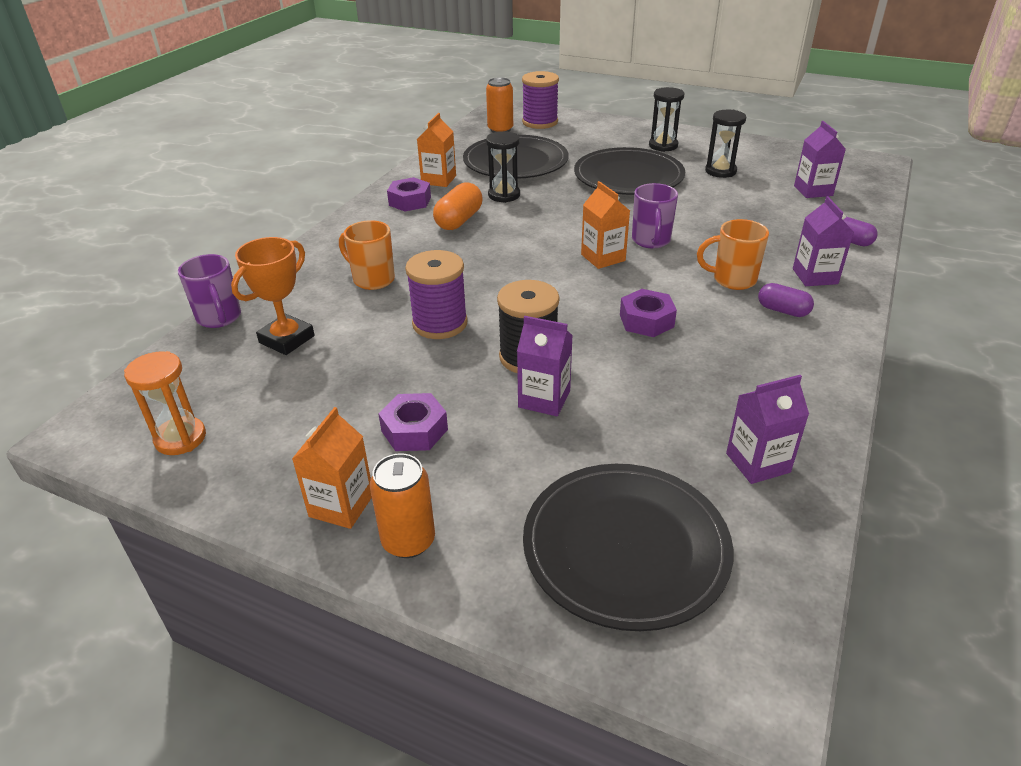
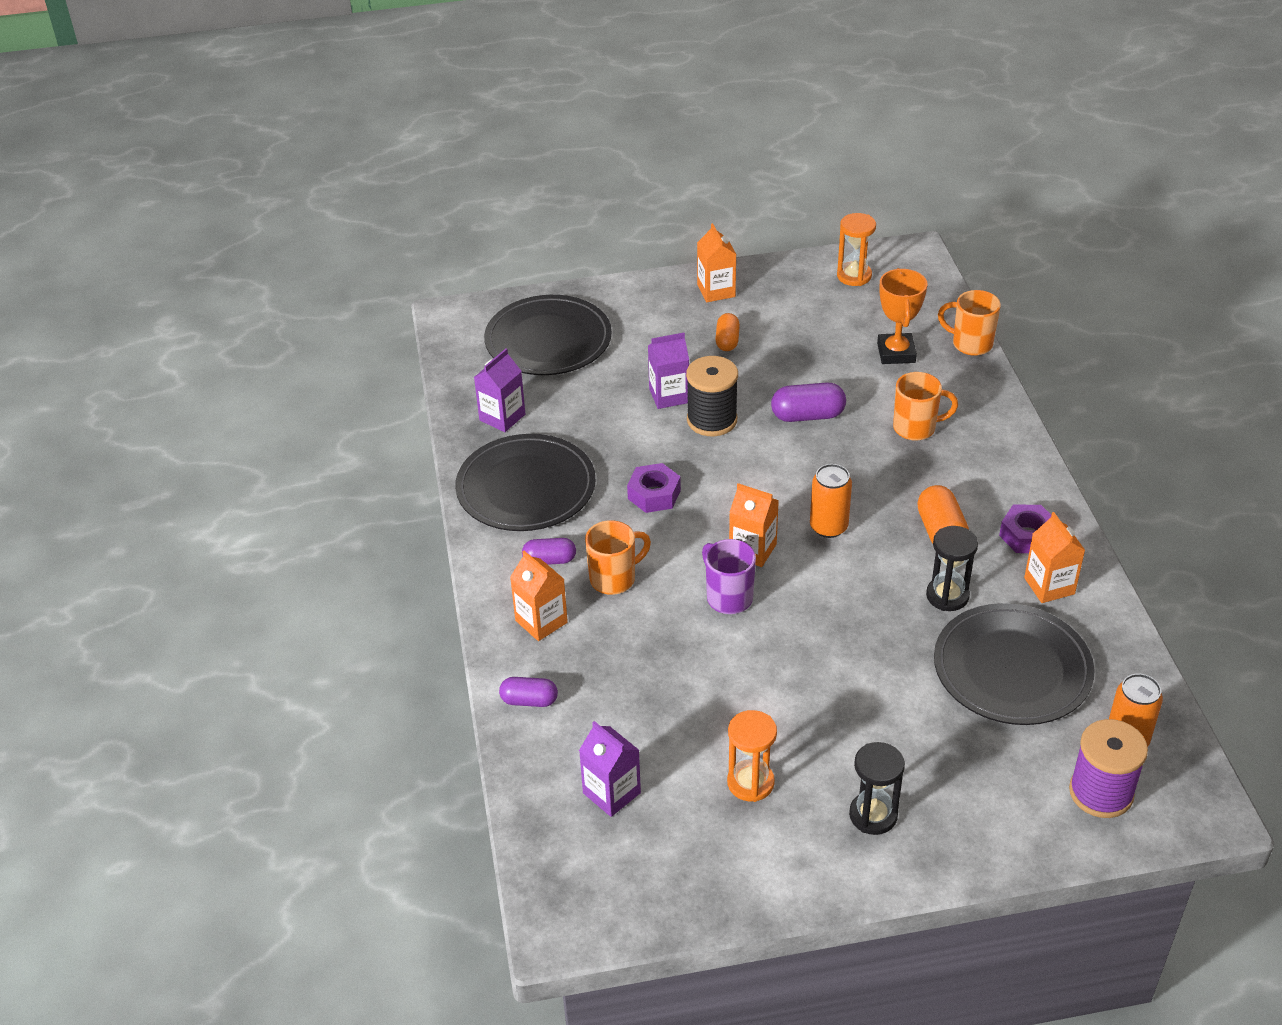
camera: 145 degrees right, 5 degrees up
(219, 318) = (970, 344): purple mug -> orange mug
(408, 541) = (662, 294): orange can -> orange can (828, 527)
(414, 430) = (727, 341): purple nut -> orange capsule
(440, 323) = (807, 416): purple spool -> purple capsule
(628, 176) = (850, 708): black plate -> black plate (526, 487)
(720, 171) = (750, 783): black hourglass -> orange hourglass
(815, 276) = (541, 621): purple carton -> orange carton

